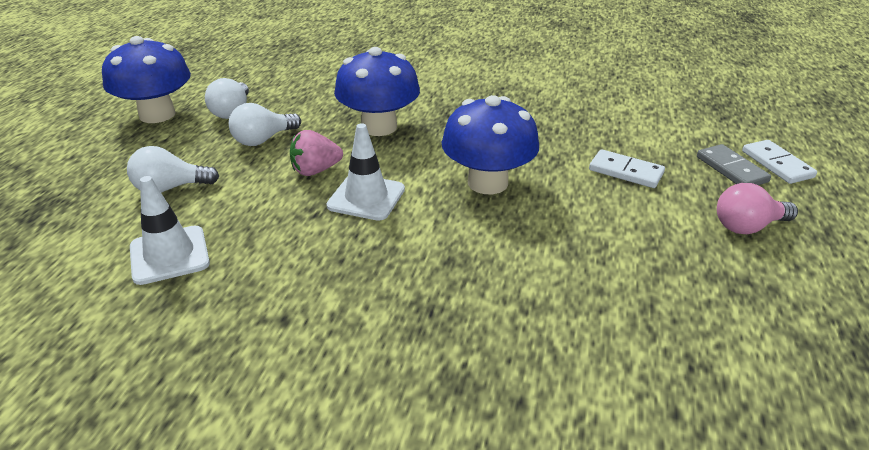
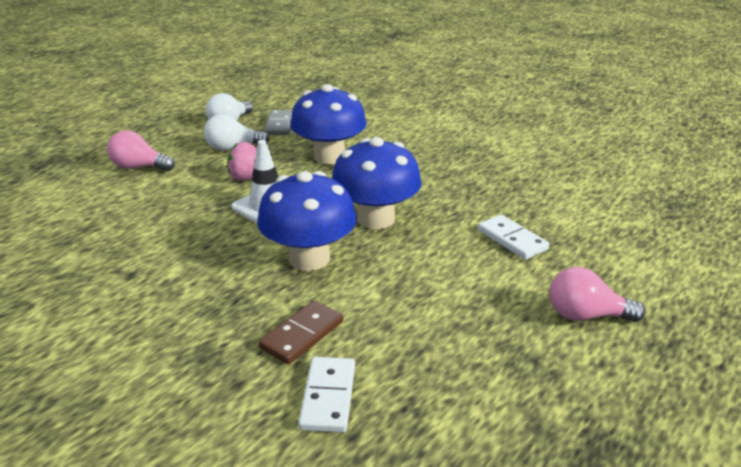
camera: 25 degrees right, 5 degrees down
(157, 114) = (176, 115): blue mushroom -> blue mushroom (309, 258)
(169, 255) = (98, 211): white traffic cone -> none
(170, 188) = (139, 167): white light bulb -> pink light bulb
(532, 326) = (302, 335): none -> brown domino
(731, 169) = (625, 263): grey domino -> grey domino (280, 125)
(777, 164) = (682, 270): white domino -> white domino (328, 397)

